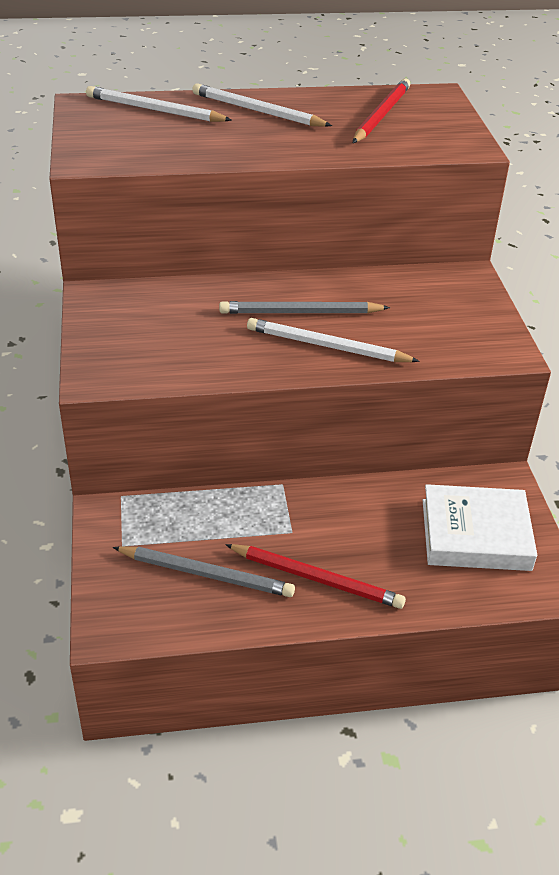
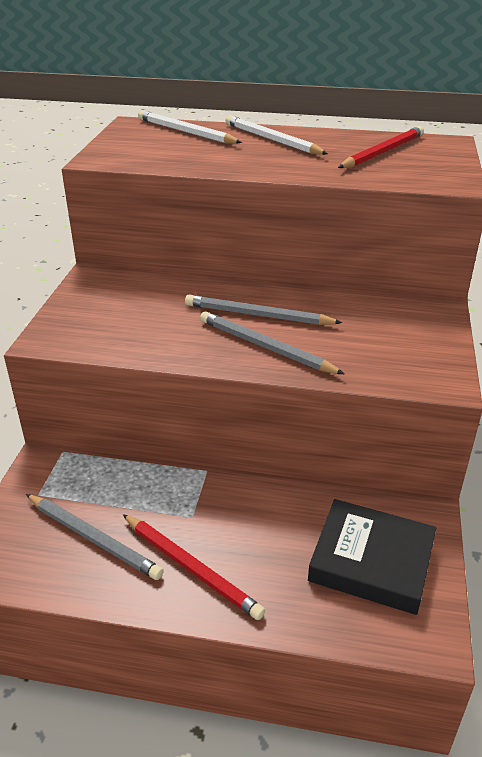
camera: 20 degrees right, 5 degrees down
(327, 346) = (265, 347): white pencil -> grey pencil
(475, 534) = (371, 561): white book -> black book

